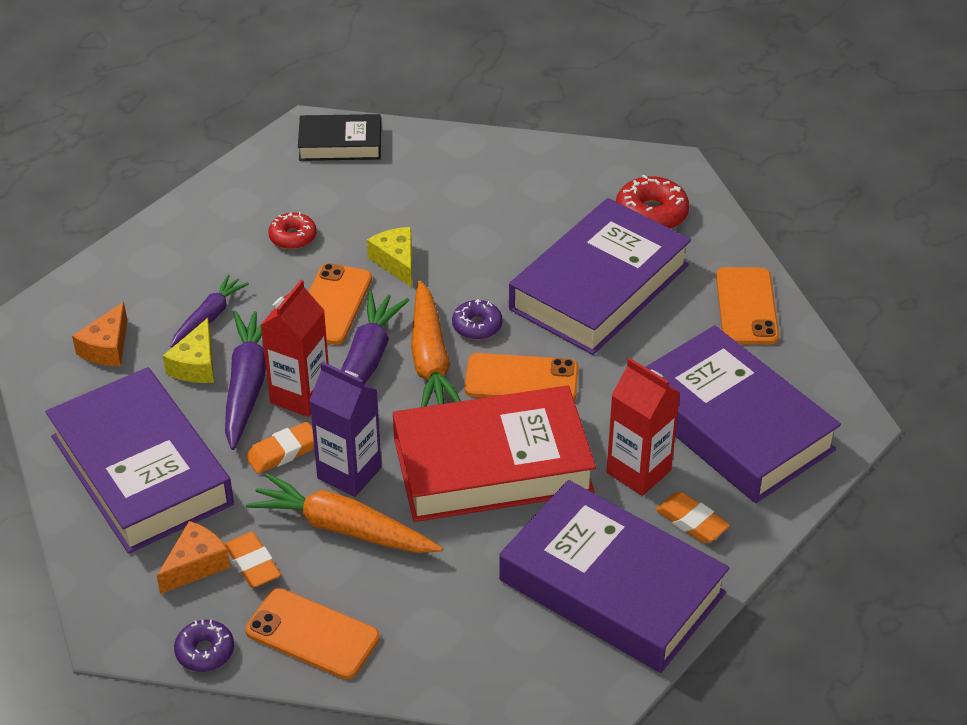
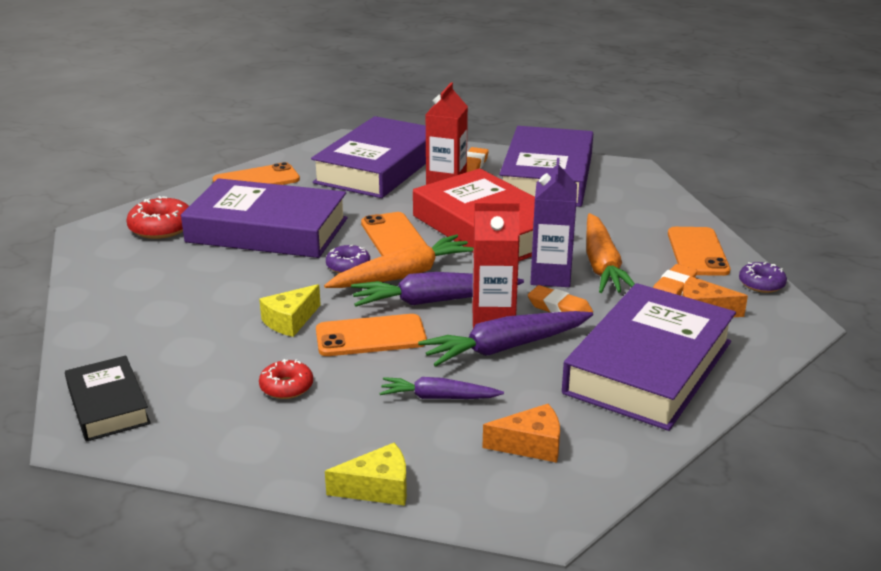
camera: 115 degrees left, 15 degrees down
(196, 365) = (506, 383): yellow cheese -> yellow cheese (378, 488)

